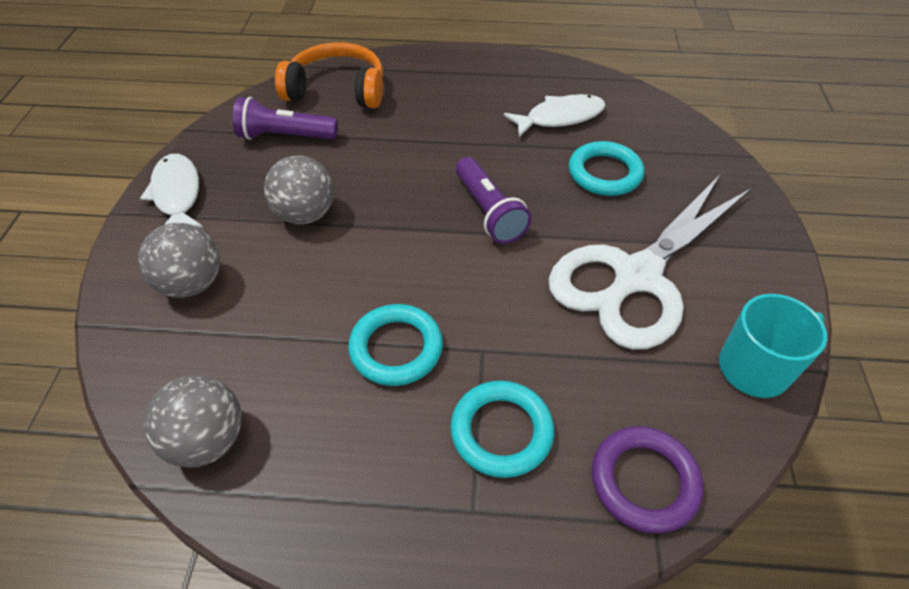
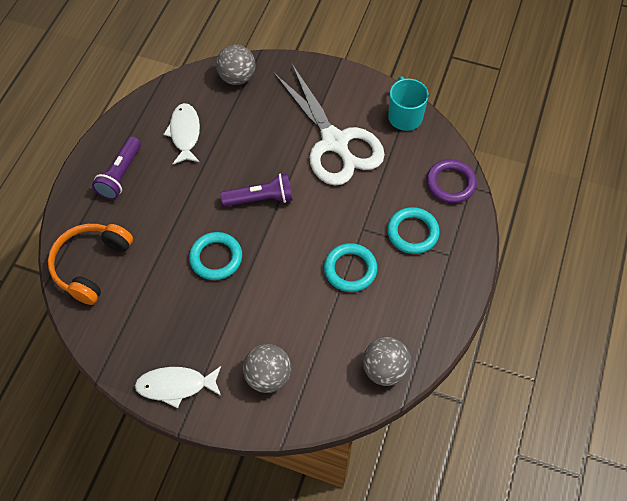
camera: 75 degrees left, 10 degrees up
(285, 136) = (136, 308): purple flashlight -> purple flashlight (121, 175)
(305, 214) = (226, 303): grey ball -> grey ball (237, 77)
(604, 173) = (248, 128): turquoise ring -> turquoise ring (216, 258)

